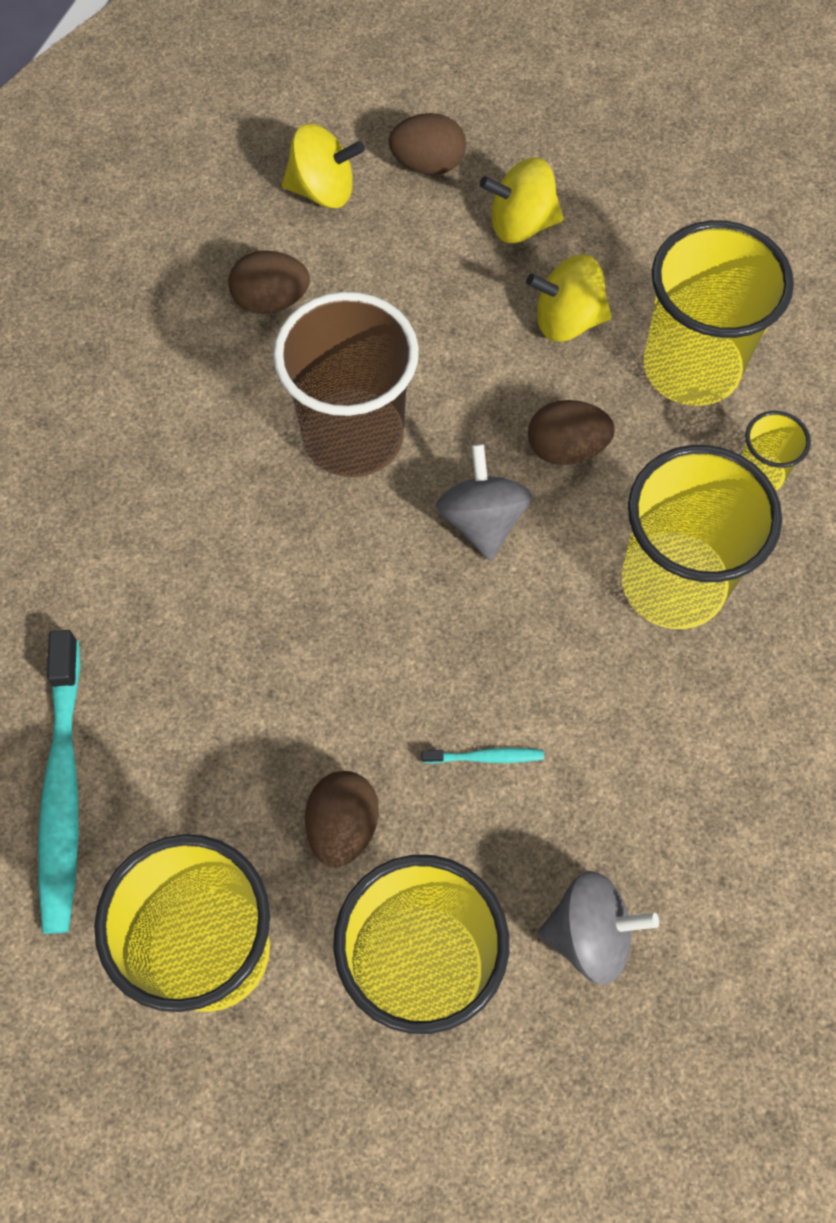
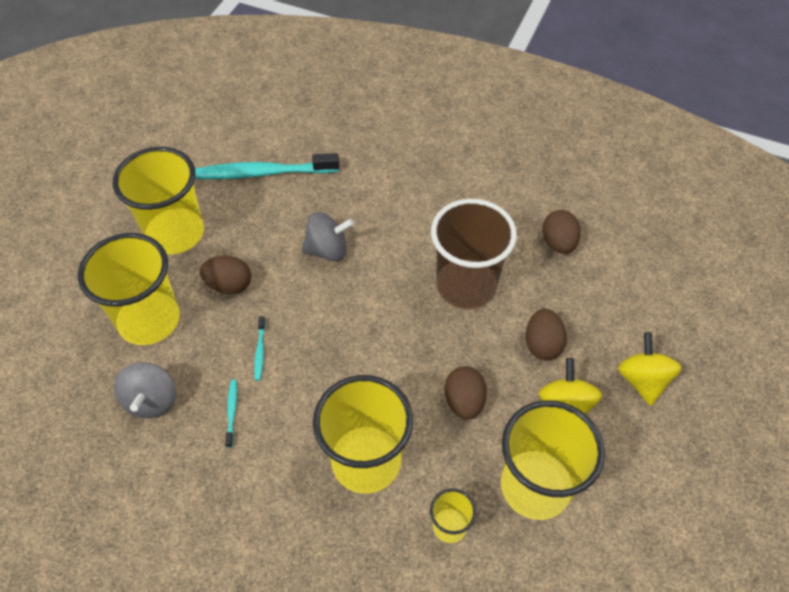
camera: 90 degrees right, 10 degrees down
(323, 191) = (647, 267): yellow spinning top -> none
(428, 164) = (682, 324): brown egg -> brown egg (542, 344)
(482, 521) = (410, 352): grey spinning top -> grey spinning top (328, 250)
(603, 792) = (232, 412): none -> turquoise toothbrush

